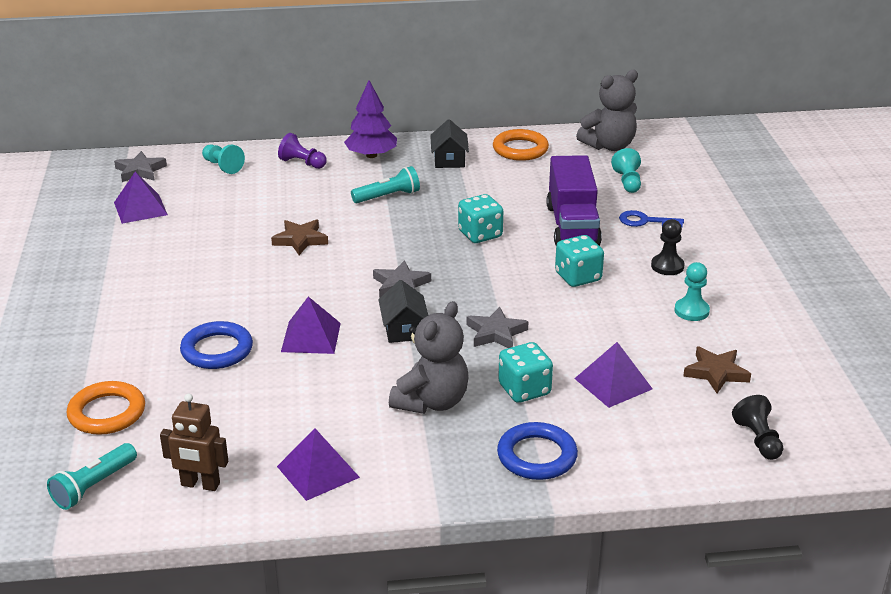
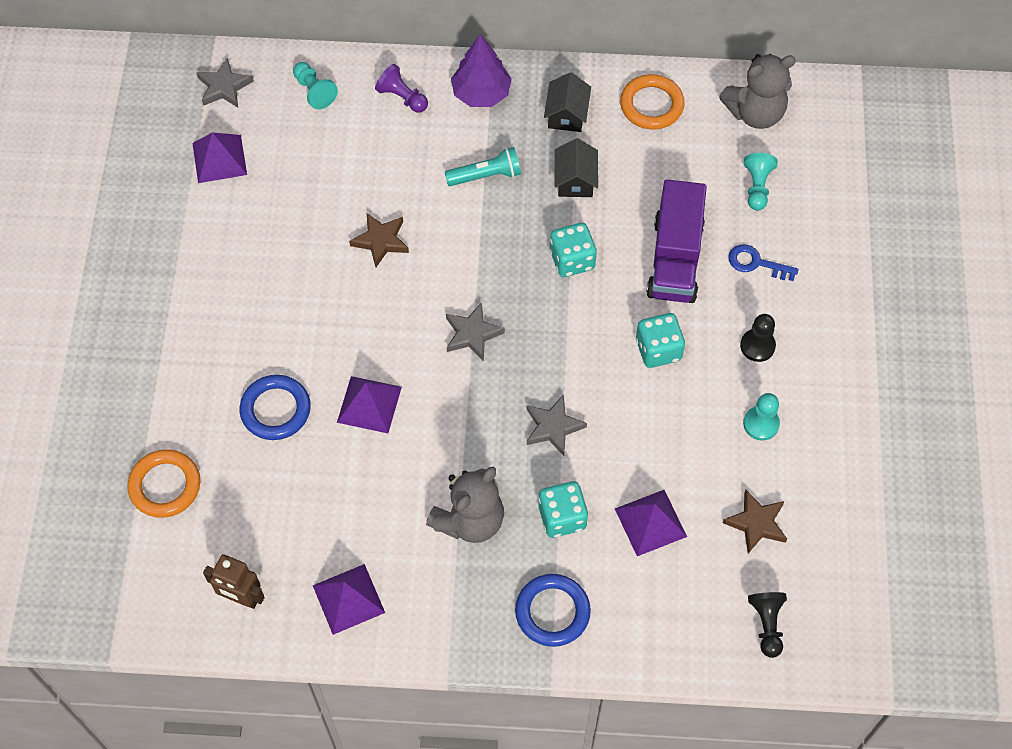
camera: 10 degrees right, 30 degrees up
(94, 486) = (148, 584): turquoise flashlight -> none
(404, 329) = (463, 406): black house -> black house (575, 180)

